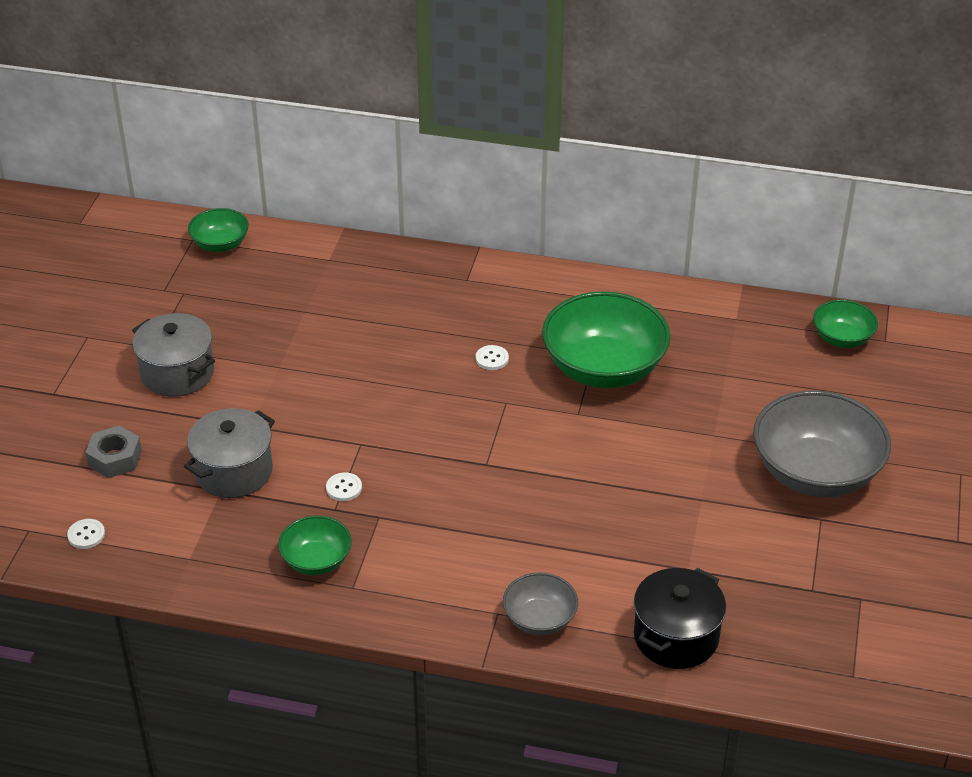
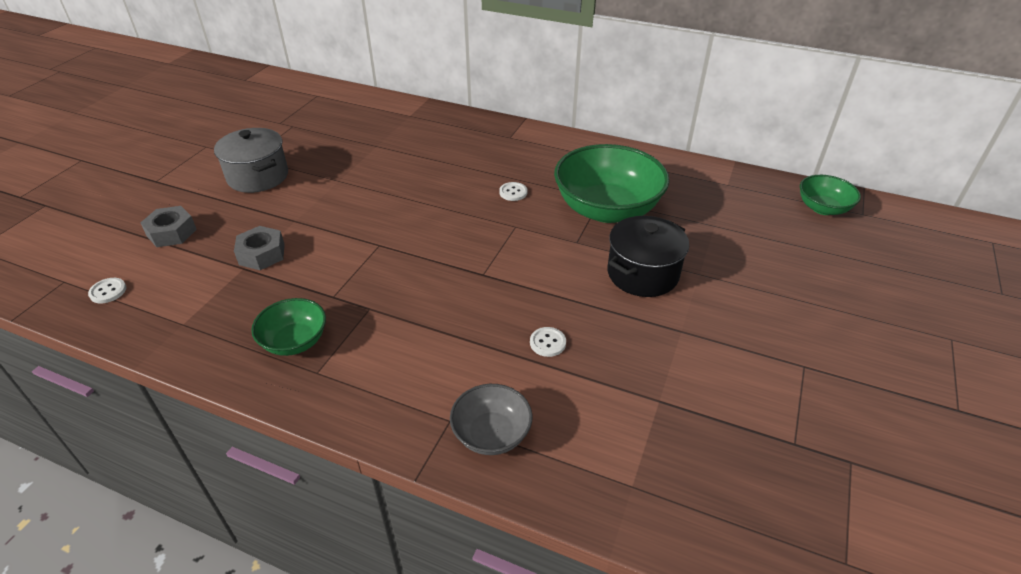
camera: 10 degrees right, 0 degrees up
(220, 244) = (335, 99): green bowl -> none
(233, 471) = (262, 254): grey pot -> grey nut
(344, 488) = (349, 279): white button -> white button (547, 343)
(676, 636) = (636, 477): black pot -> black pot (642, 274)
(815, 473) = (798, 320): grey bowl -> none

